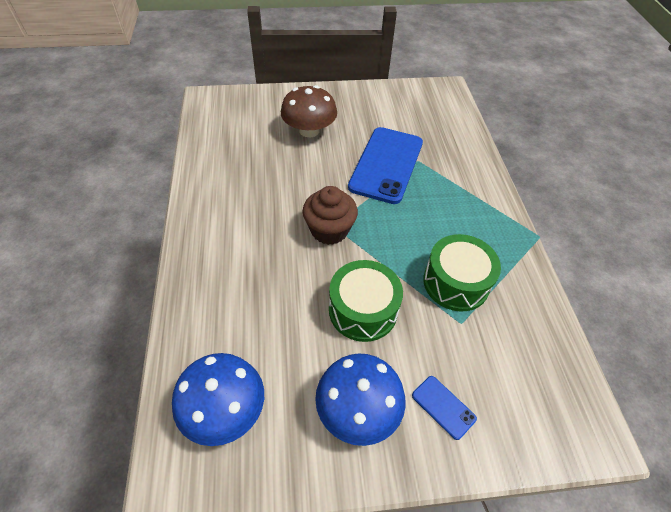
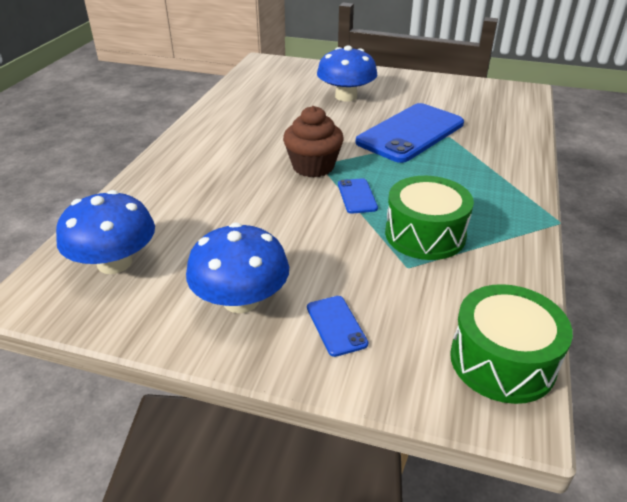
camera: 25 degrees right, 15 degrees down
(309, 130) = (346, 96): brown mushroom -> blue mushroom
(363, 310) = (304, 230): green drum -> green drum (502, 361)
(383, 255) = (357, 196): none -> blue phone

